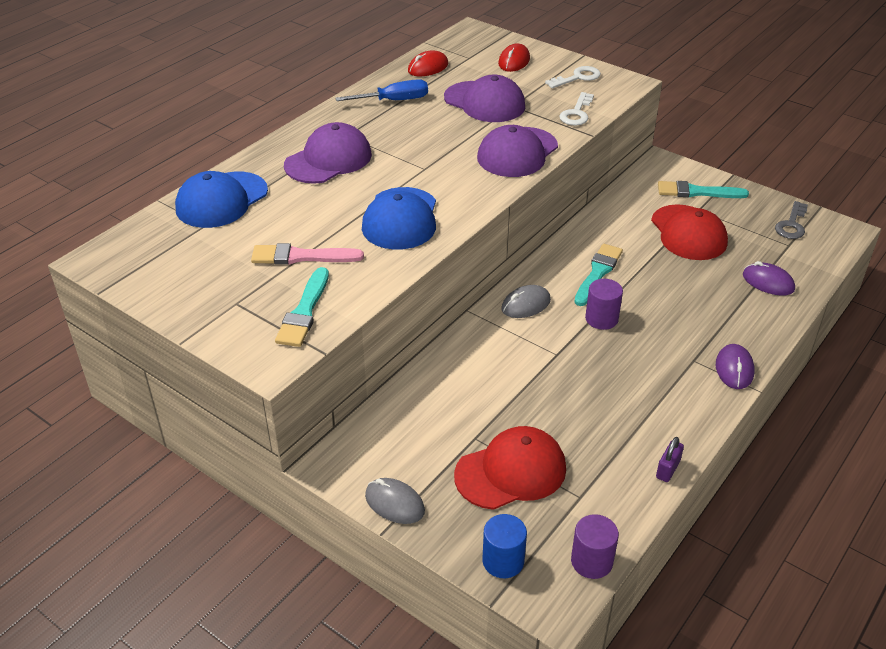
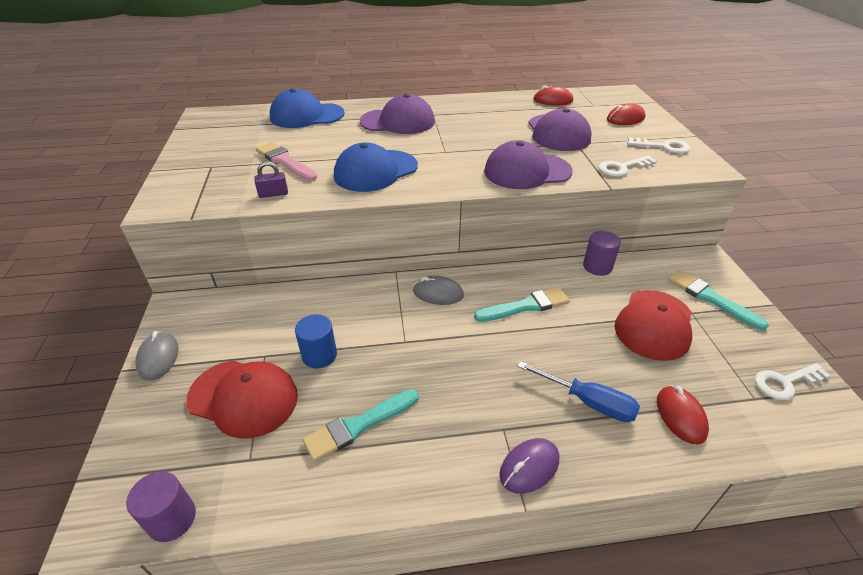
camera: 45 degrees right, 0 degrees up
(304, 312) = (227, 190): turquoise brush -> turquoise brush (358, 425)
(393, 101) = (496, 108): blue screwdriver -> blue screwdriver (588, 402)
(503, 561) = (134, 456): blue cylinder -> blue cylinder (319, 355)
(601, 319) = (477, 340): purple cylinder -> purple cylinder (597, 266)
(668, 469) = (339, 502): purple padlock -> purple padlock (273, 194)
(768, 282) = (680, 416): purple mouse -> red mouse
(791, 225) = (784, 382): grey key -> white key

